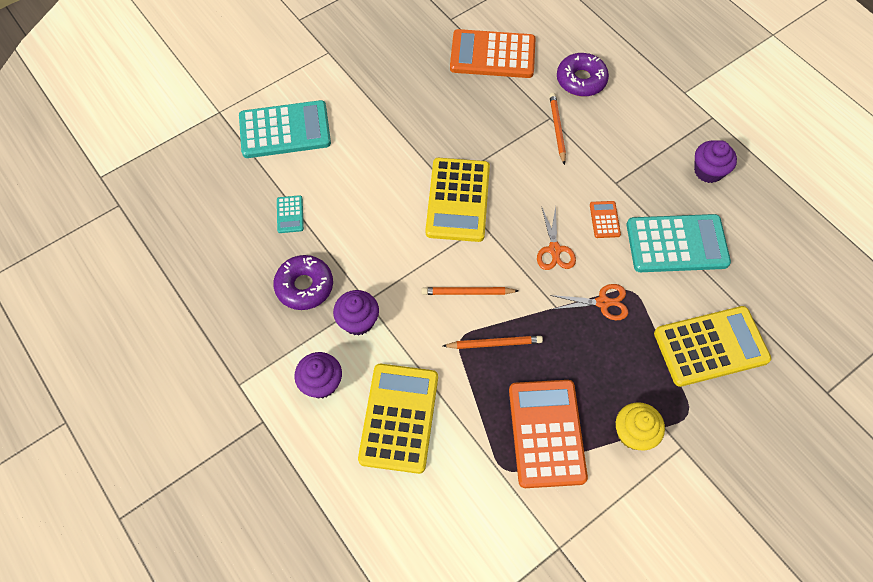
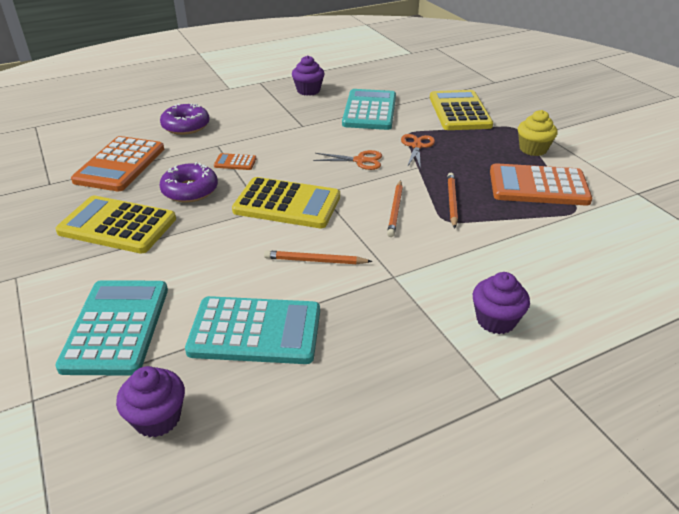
camera: 80 degrees left, 25 degrees down
(290, 214) = (255, 331): turquoise calculator -> turquoise calculator, size x2.28
(304, 286) = (365, 325): purple donut -> purple donut (190, 190)
(358, 321) = (418, 285): purple cupcake -> purple cupcake (157, 418)
(399, 418) = (533, 266): yellow calculator -> yellow calculator (117, 225)
(557, 128) = (232, 143): orange pencil -> orange pencil (315, 261)
(604, 220) = (337, 135): orange calculator -> orange calculator (235, 162)

